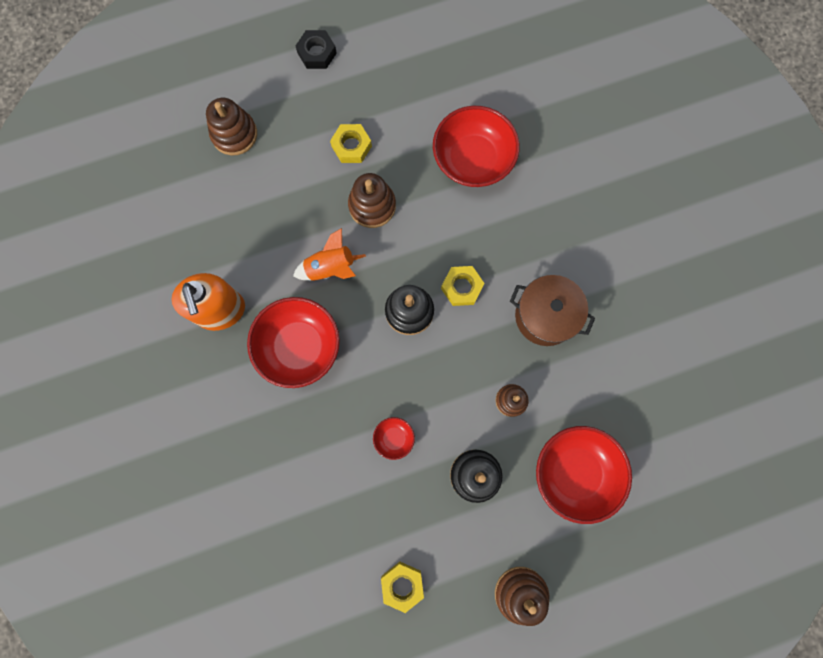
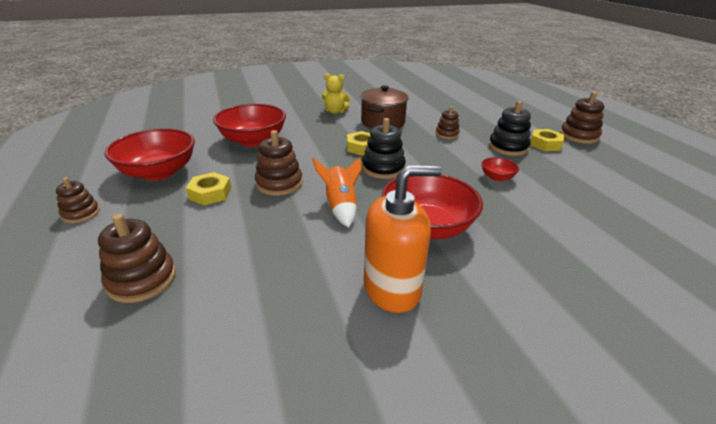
camera: 90 degrees left, 45 degrees down
(317, 53) = (81, 213): black nut -> brown stacking toy
(402, 585) = (614, 176): yellow nut -> yellow nut (545, 144)
(575, 472) = (487, 118): red bowl -> red bowl (158, 172)
(578, 249) = (335, 112): none -> yellow teddy bear

